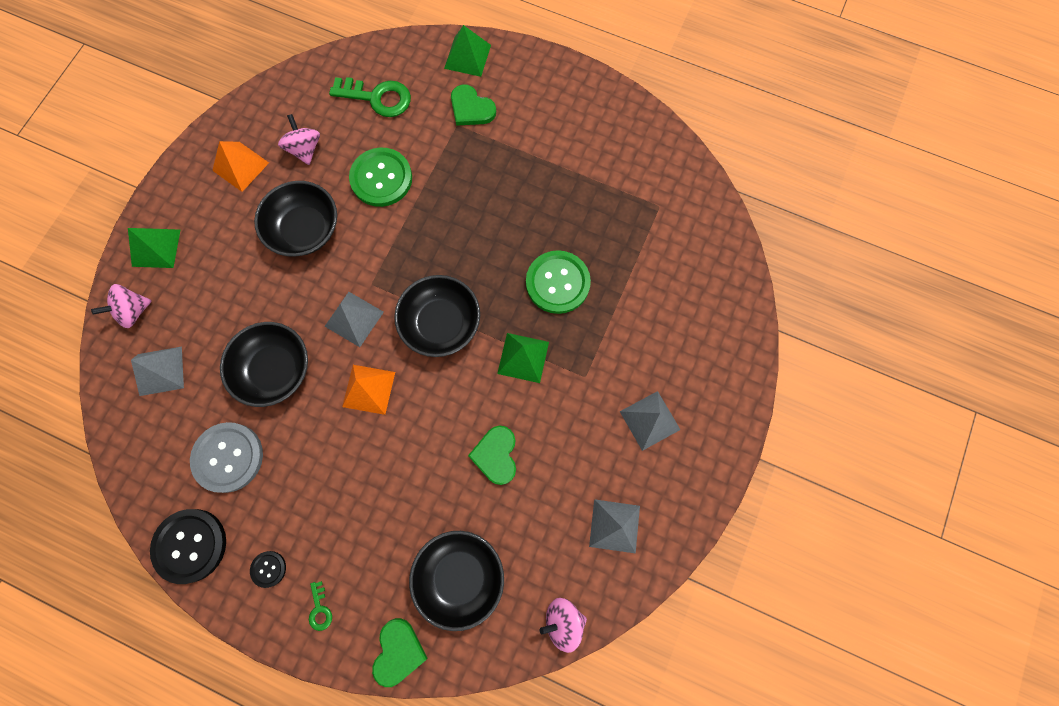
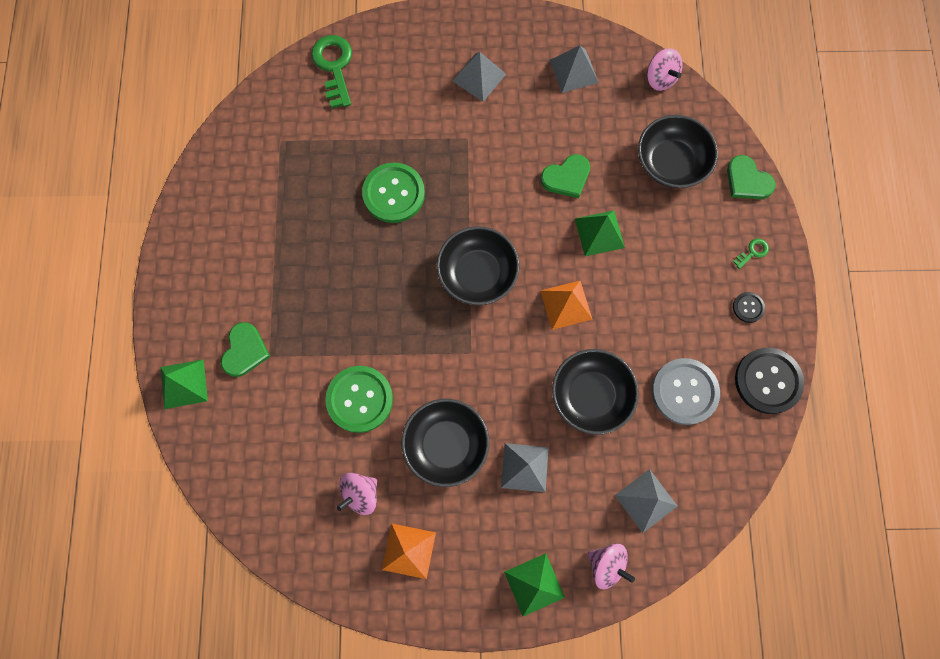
camera: 115 degrees left, 0 degrees up
(354, 319) = (511, 350): grey pyramid -> grey pyramid (525, 467)
(377, 98) = (270, 451): green key -> green key (334, 66)
(398, 652) = (747, 180): green heart -> green heart turned 120 degrees counterclockwise
(523, 357) = (475, 192): green pyramid -> green pyramid (599, 233)

